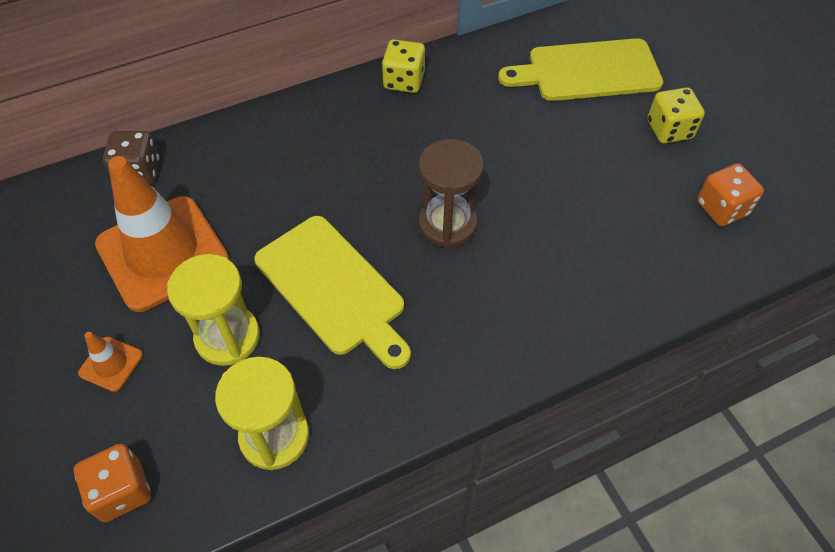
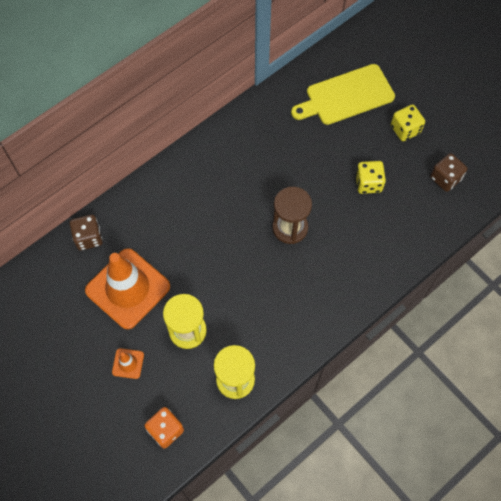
camera: 15 degrees left, 10 degrees up
(333, 288) = (237, 286): yellow cutting board -> none
(404, 81) = (232, 130): yellow dice -> yellow dice (368, 183)
(721, 208) = (445, 178): orange dice -> brown dice

